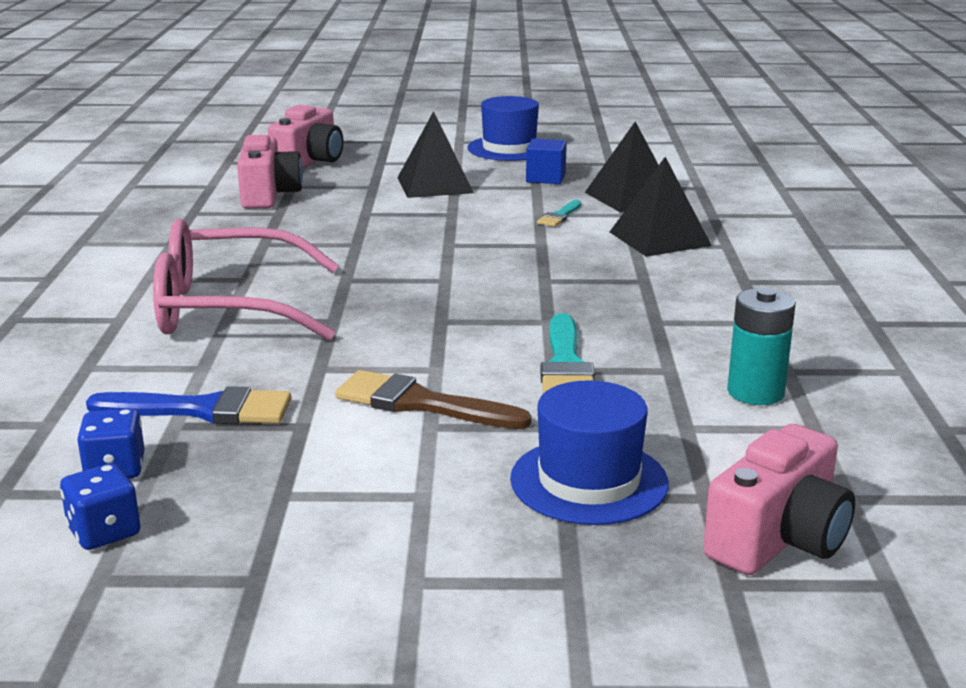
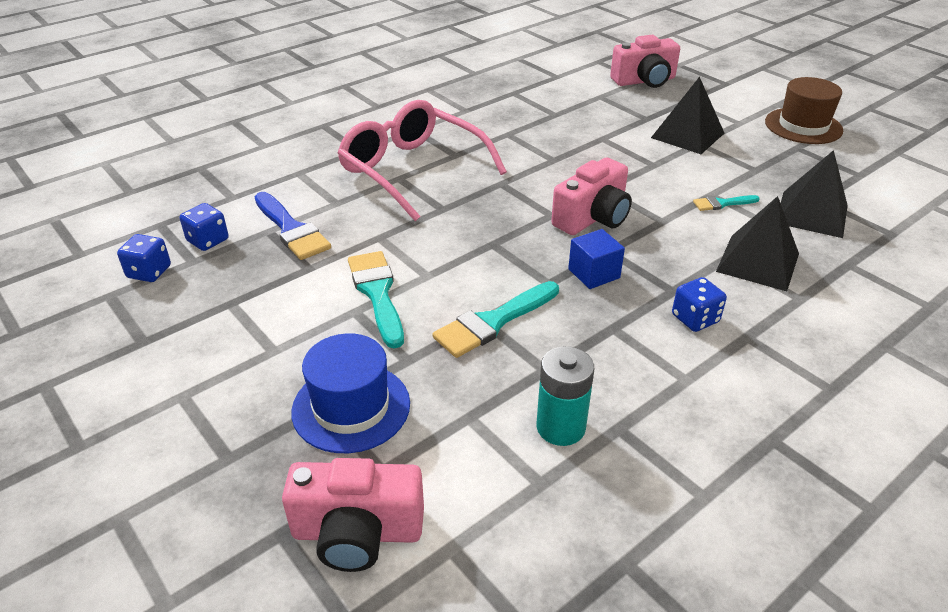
camera: 50 degrees right, 15 degrees up
(268, 195) = (574, 97): pink camera -> pink camera (593, 218)
(420, 403) = (377, 293): brown brush -> turquoise brush
(509, 148) = (803, 126): blue hat -> brown hat
(545, 178) = (779, 165): blue cube -> blue cube (594, 273)
(694, 288) = (695, 319): none -> blue dice

